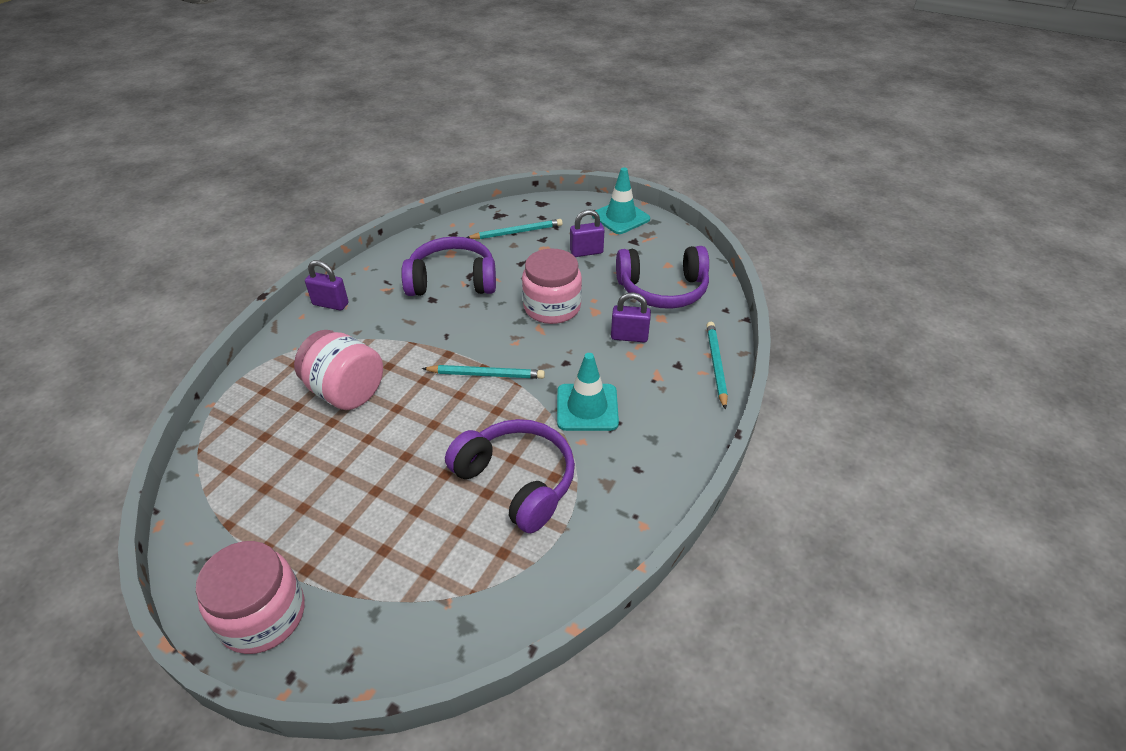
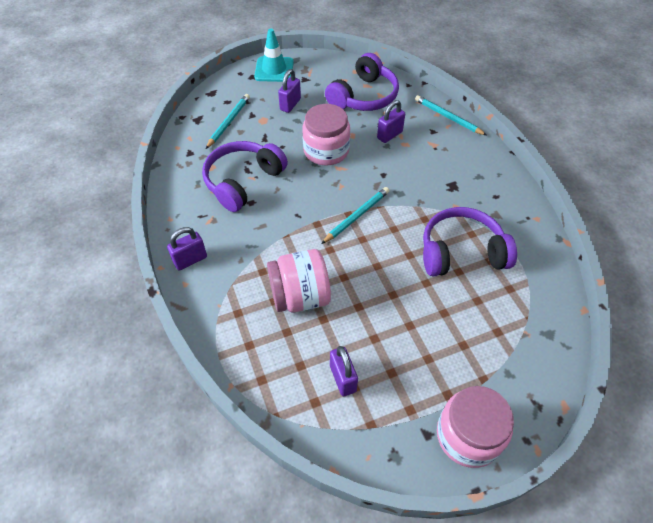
camera: 50 degrees left, 10 degrees up
(269, 474) = (343, 378): none -> purple padlock
(587, 407) = (430, 188): turquoise traffic cone -> none

